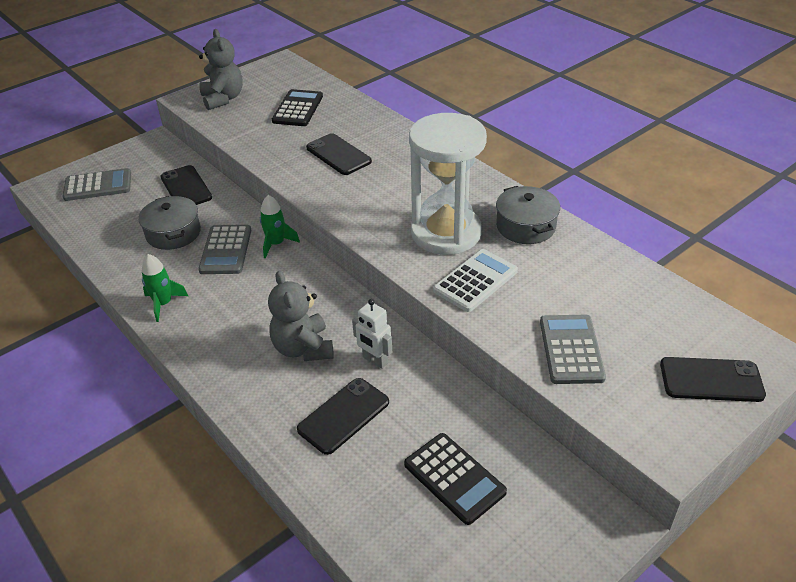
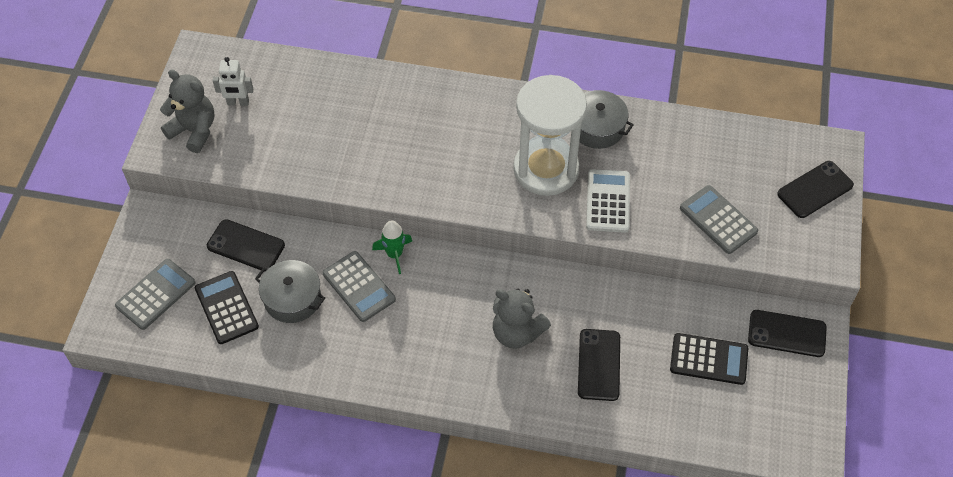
camera: 40 degrees left, 15 degrees up
(163, 304) = (366, 367): green rocket -> none
(298, 109) = (283, 104): black calculator -> black calculator (226, 308)
(338, 155) = (379, 138): black phone -> black phone (787, 333)
(375, 360) = (577, 308): white robot -> white robot (238, 103)

